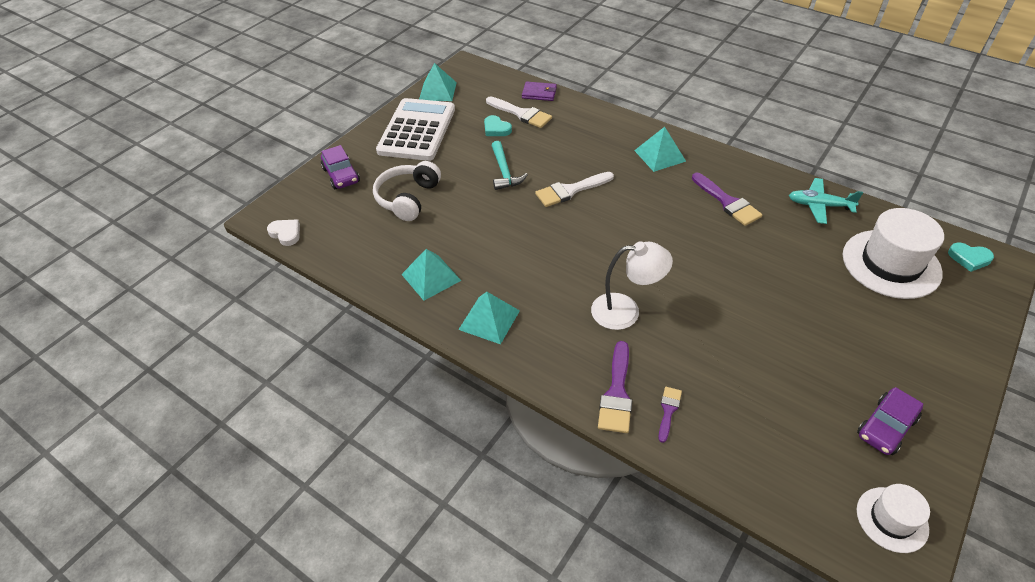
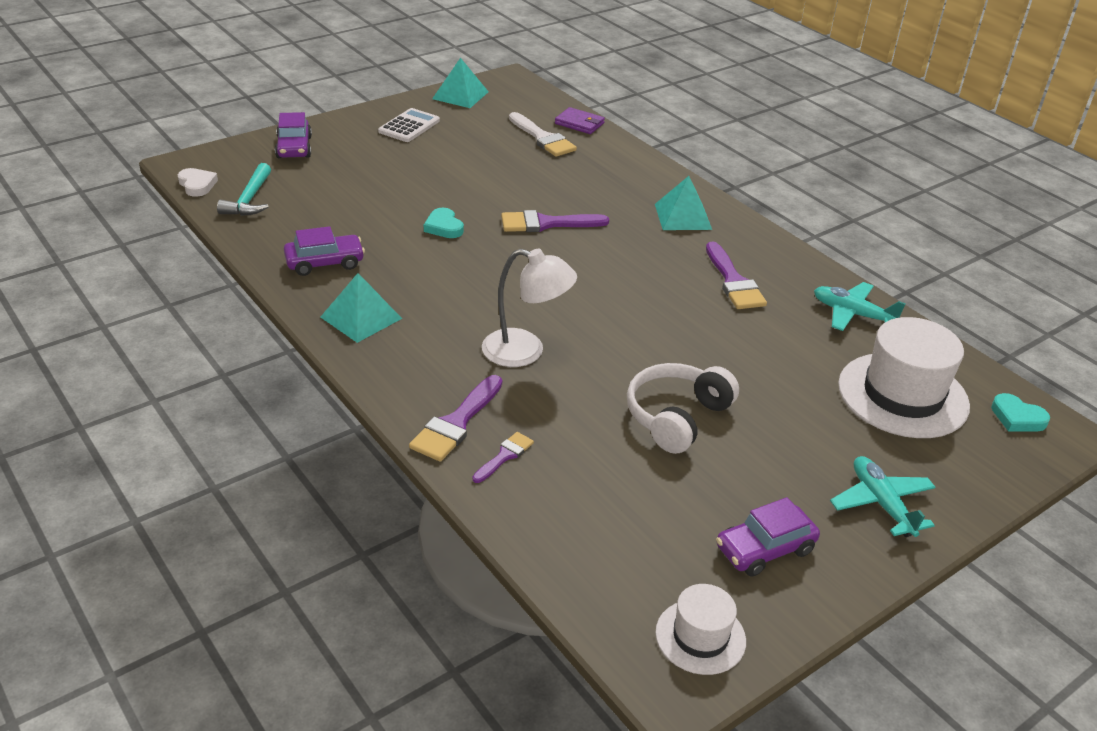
camera: 15 degrees right, 10 degrees down
(408, 198) = (352, 186): white headphones -> white headphones (677, 417)
(417, 130) = (409, 126): white calculator -> white calculator, size x0.52
(431, 277) = (325, 263): turquoise pyramid -> purple car
(496, 129) = (502, 145): turquoise heart -> turquoise heart (444, 227)
(504, 172) = (481, 188): turquoise hammer -> turquoise hammer (249, 199)
(570, 190) = (546, 223): white brush -> purple brush
(933, 360) = (881, 503): none -> turquoise plane

